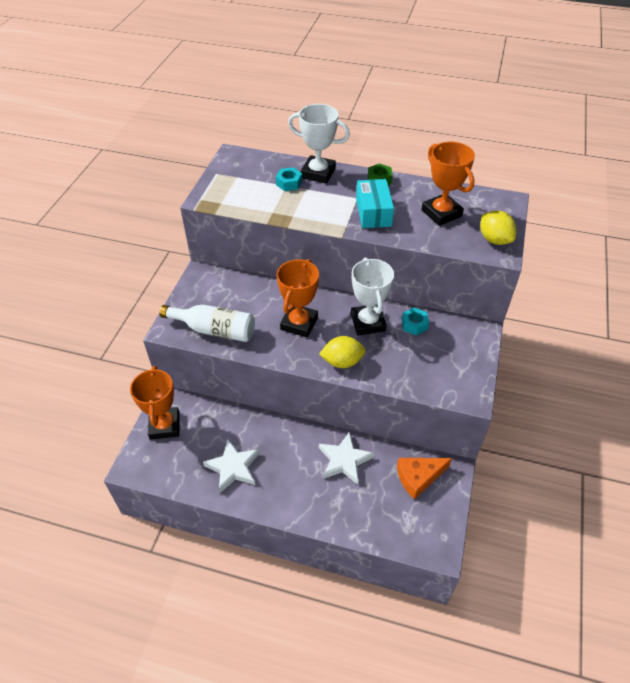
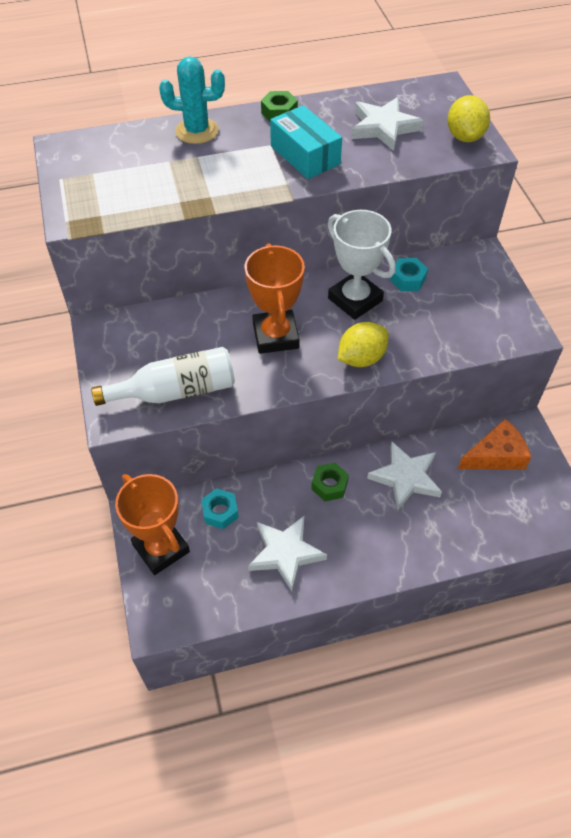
camera: 30 degrees left, 5 degrees up
(289, 183) = (170, 157): turquoise nut -> turquoise nut (220, 512)
(291, 440) = (329, 485): none -> green nut
(318, 173) = (197, 131): white trophy -> turquoise cactus
(418, 477) = (496, 455): orange cheese -> orange cheese turned 150 degrees counterclockwise
(441, 213) = (383, 127): orange trophy -> white star
(494, 239) = (464, 136): yellow lemon -> yellow lemon turned 60 degrees clockwise

